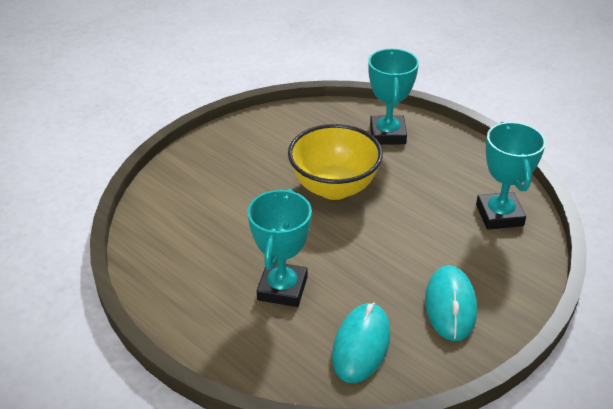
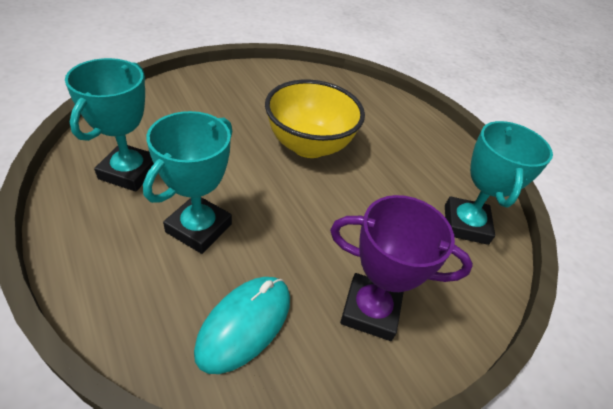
camera: 10 degrees right, 5 degrees up
(387, 134) = (384, 115): turquoise trophy -> turquoise trophy (129, 172)
(450, 305) = (370, 310): turquoise mouse -> purple trophy

